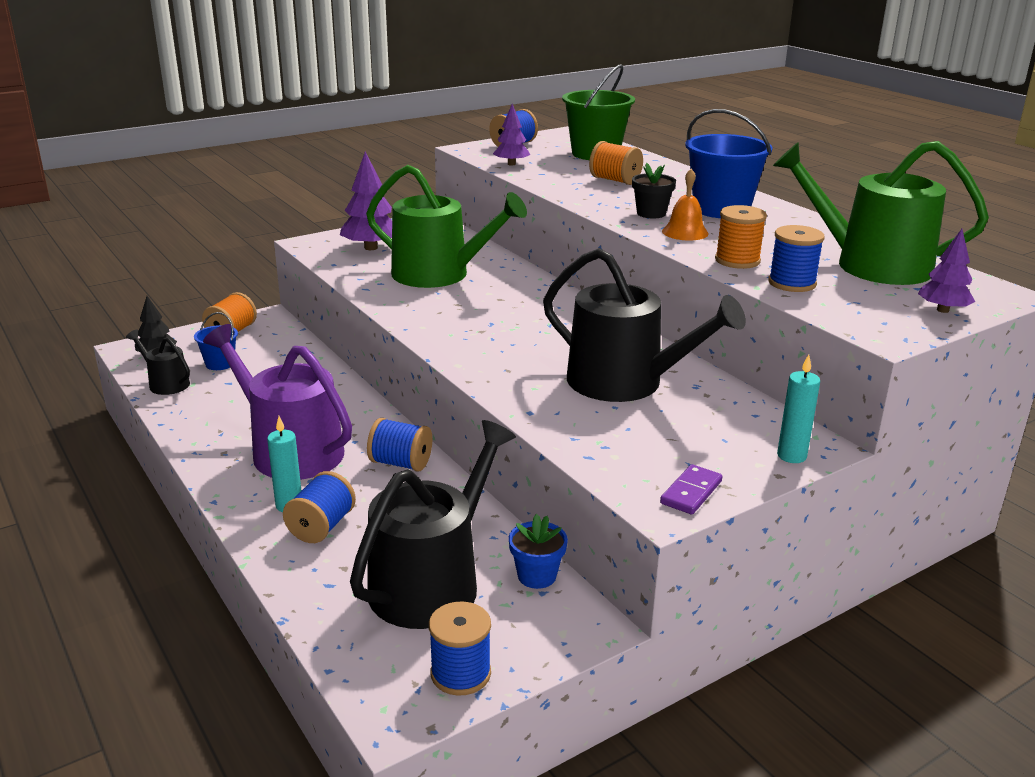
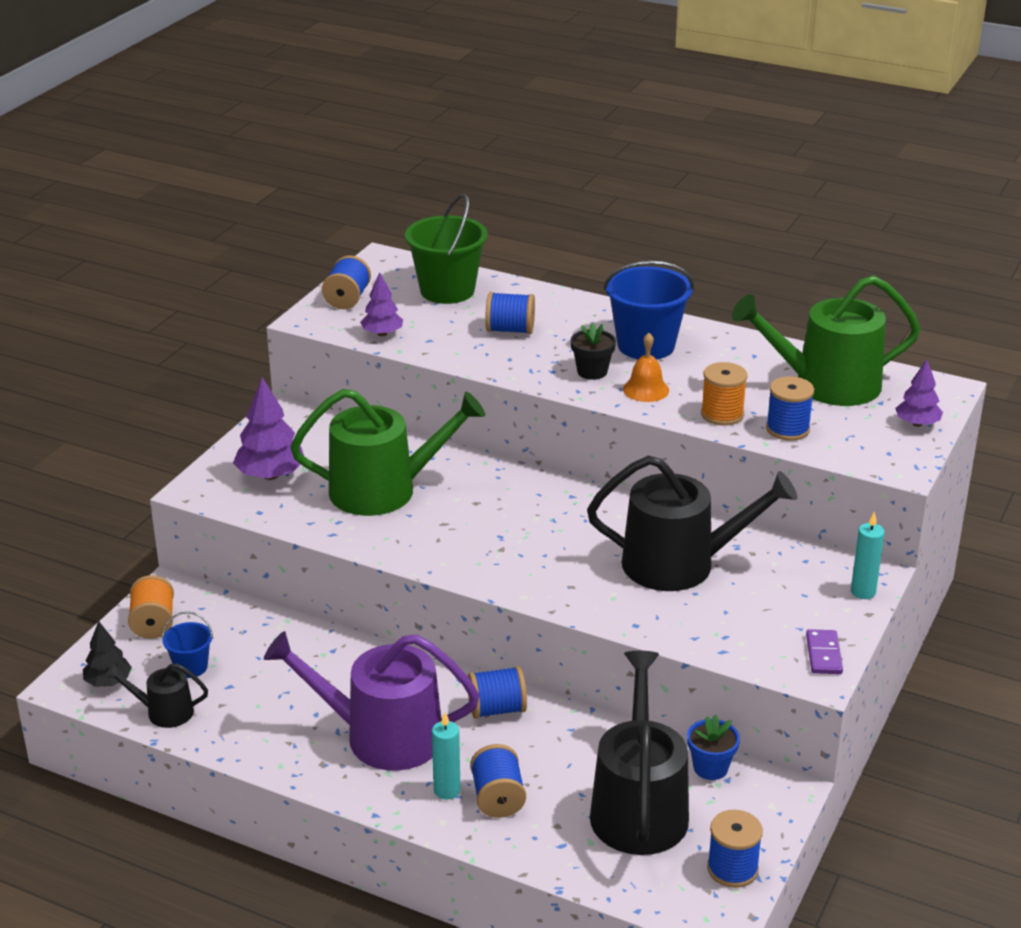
camera: 30 degrees left, 5 degrees up
(615, 180) = (510, 330): orange spool -> blue spool

